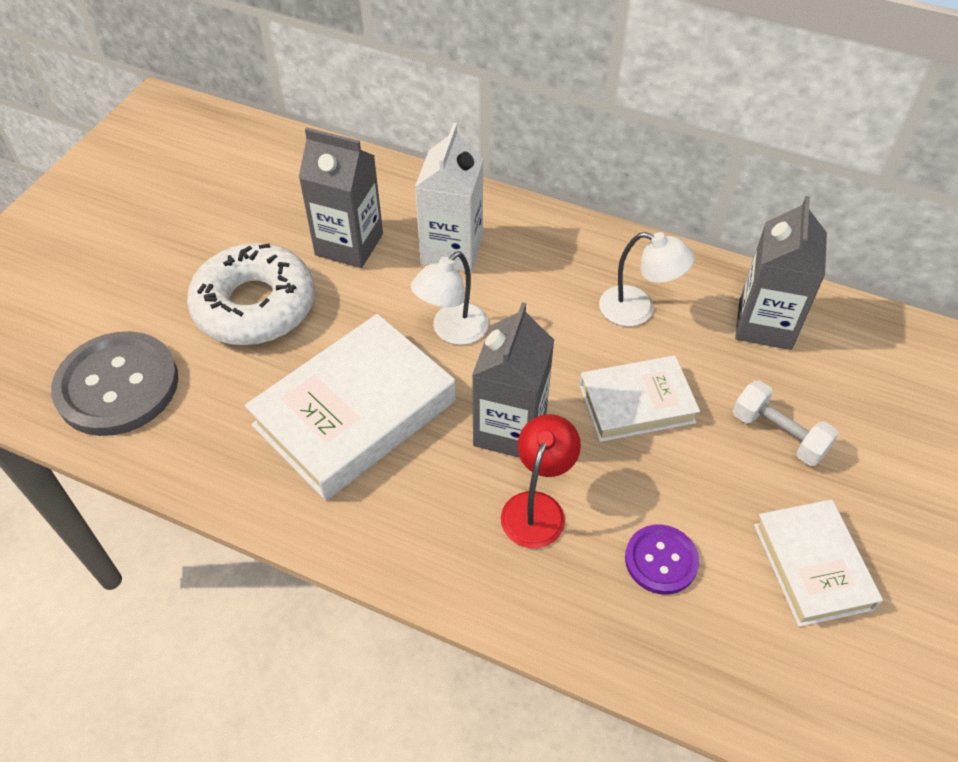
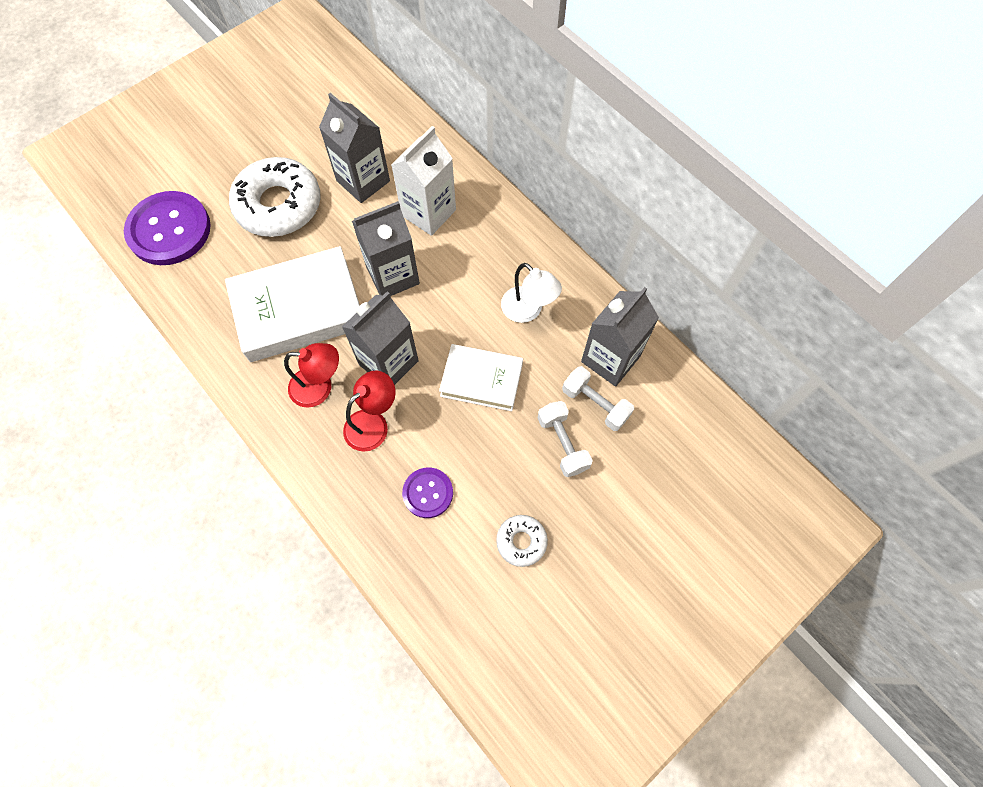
camera: 25 degrees right, 15 degrees up
(117, 386) = (169, 230): grey button -> purple button
(440, 493) = (320, 387): none -> red lamp
(452, 331) = (393, 276): white lamp -> grey carton
(783, 377) = (595, 404): none -> white dumbbell
(812, 566) = (521, 541): white book -> white donut

